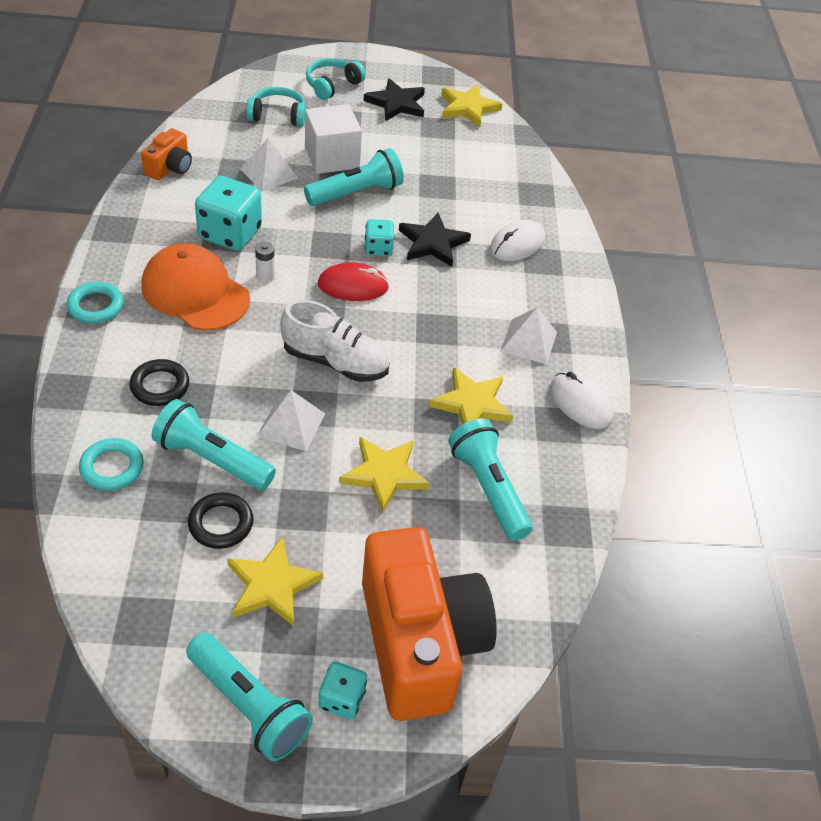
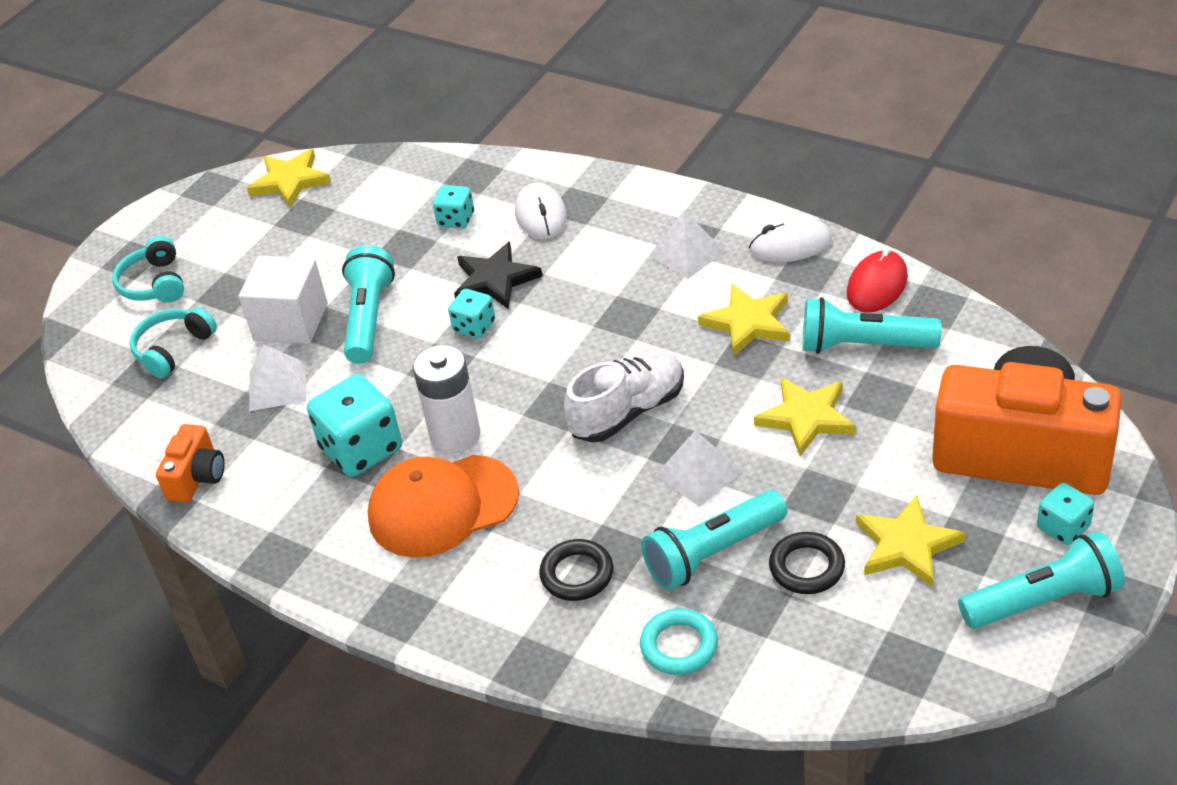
camera: 50 degrees left, 5 degrees down
(96, 306) = (406, 607): turquoise ring -> none
(170, 168) = (197, 477): orange camera -> orange camera turned 45 degrees clockwise
(265, 276) = (455, 435): white battery -> white battery, size x2.13
(353, 286) = (520, 365): red mouse -> red mouse (877, 285)
(396, 103) = (234, 238): black star -> none
(483, 201) = (456, 219): none -> turquoise dice

